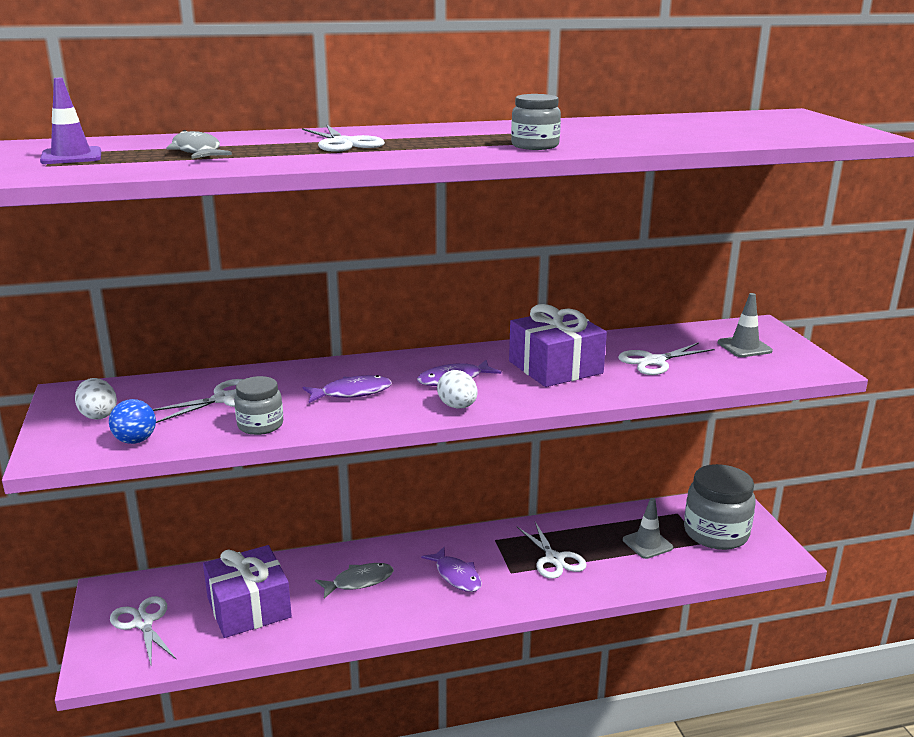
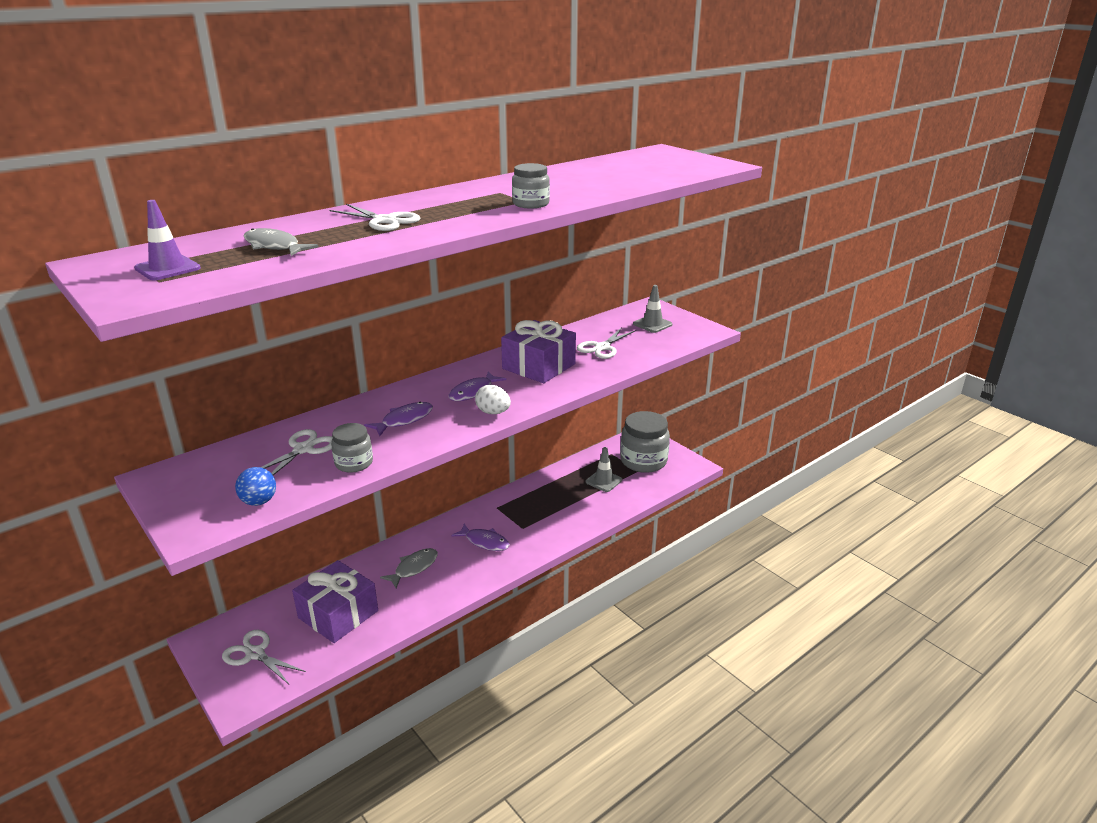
camera: 25 degrees left, 5 degrees up
(98, 415) = (203, 489): white egg -> none
(554, 559) = (547, 509): white scissors -> none

